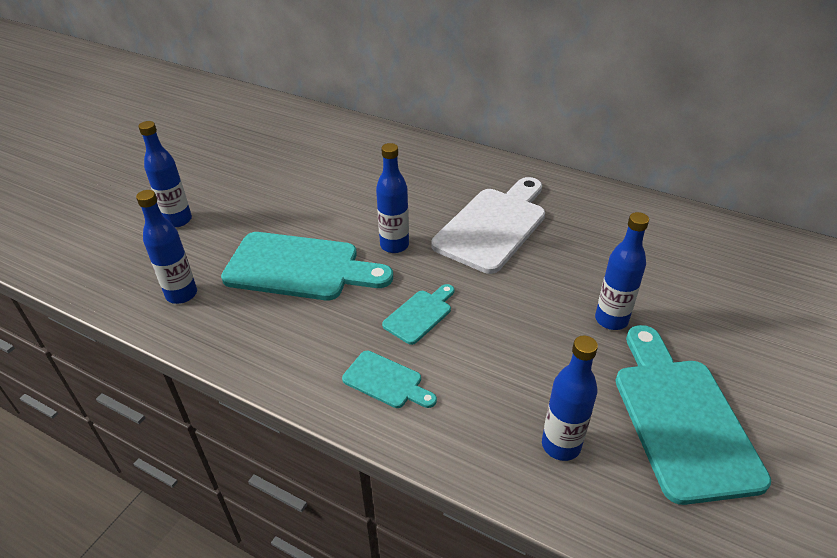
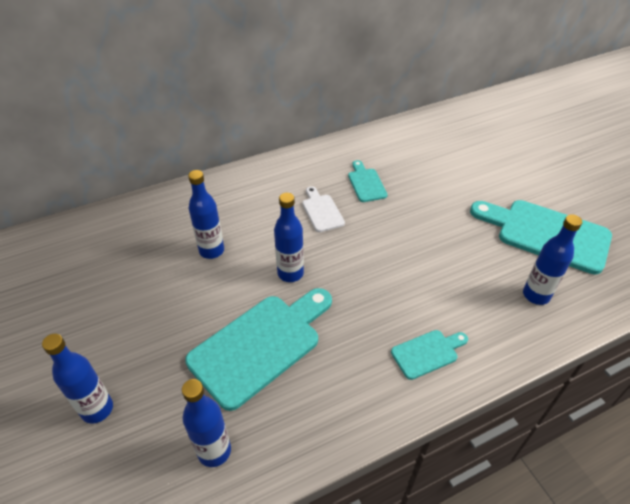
camera: 55 degrees left, 5 degrees up
(420, 315) = (377, 299): turquoise cutting board -> turquoise cutting board (366, 183)
(493, 226) = (322, 211): white cutting board -> white cutting board, size x0.49
(611, 320) = (454, 213): blue bottle -> blue bottle (211, 250)

